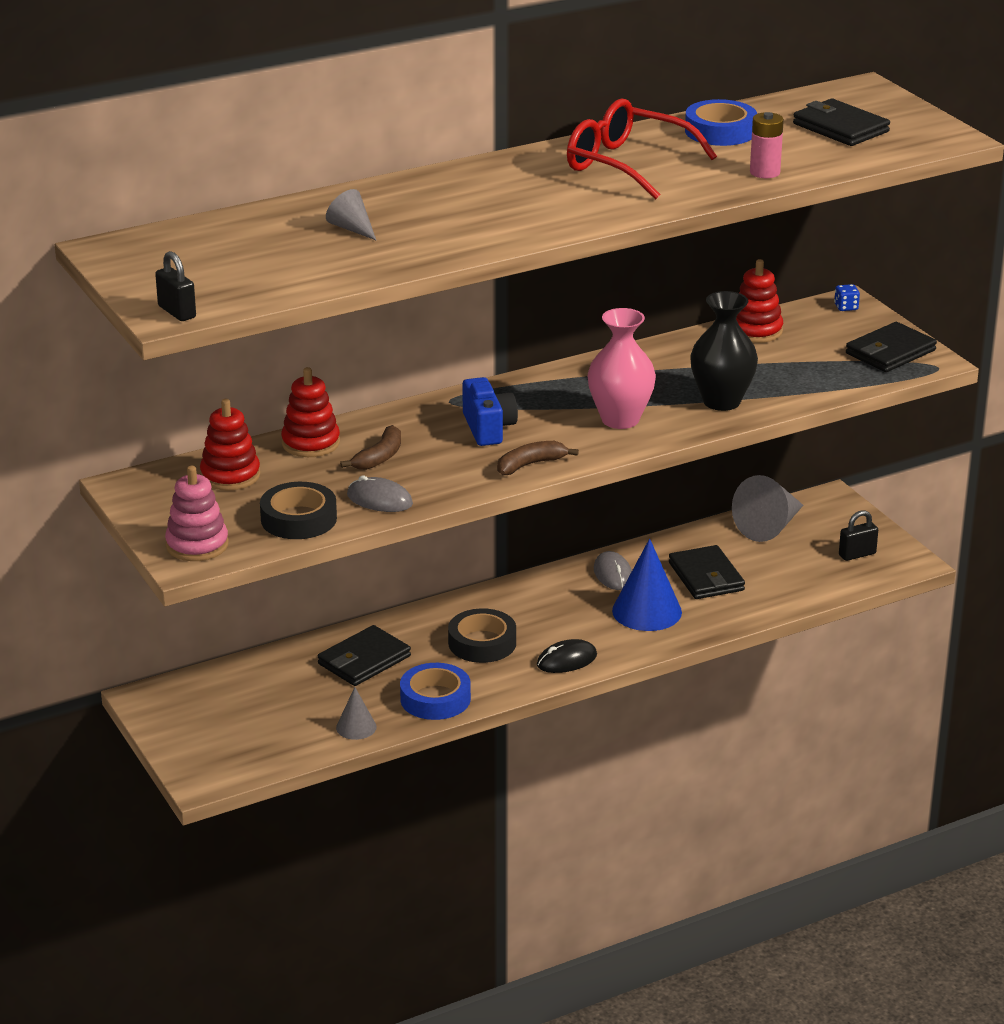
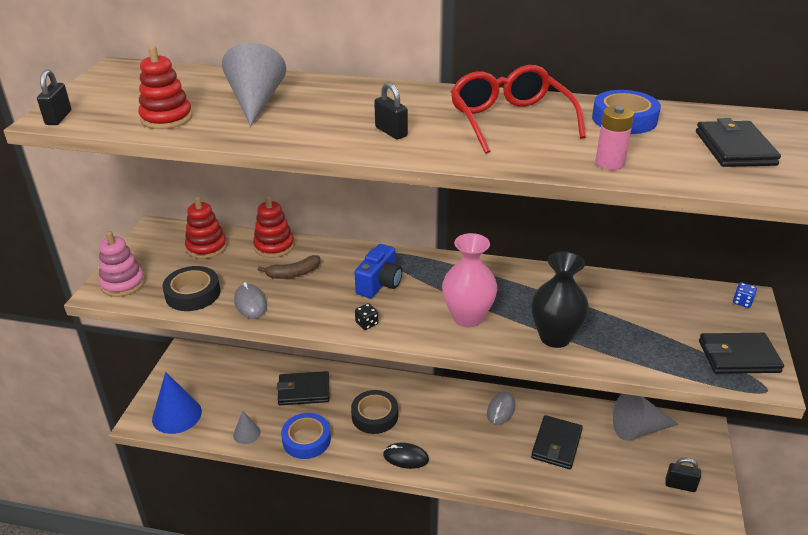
camera: 40 degrees right, 5 degrees up
(351, 228) = (256, 102): grey cone -> grey cone, size x1.85
(530, 464) = (367, 323): brown banana -> black dice
(540, 210) = (391, 132): none -> black padlock
(647, 611) = (492, 449): blue cone -> blue cone (177, 415)
(755, 331) = (648, 291): red stacking toy -> red stacking toy (166, 118)

